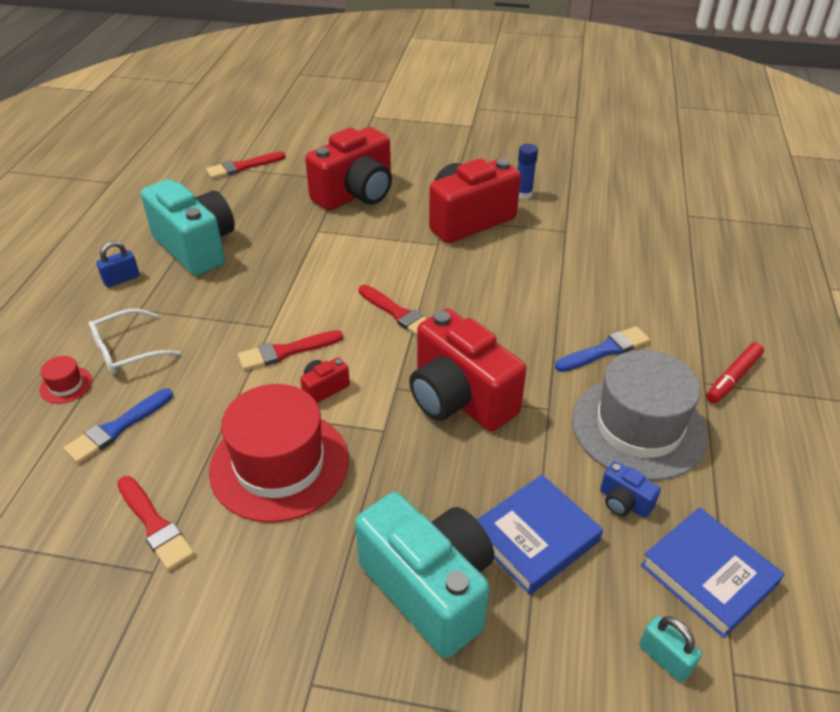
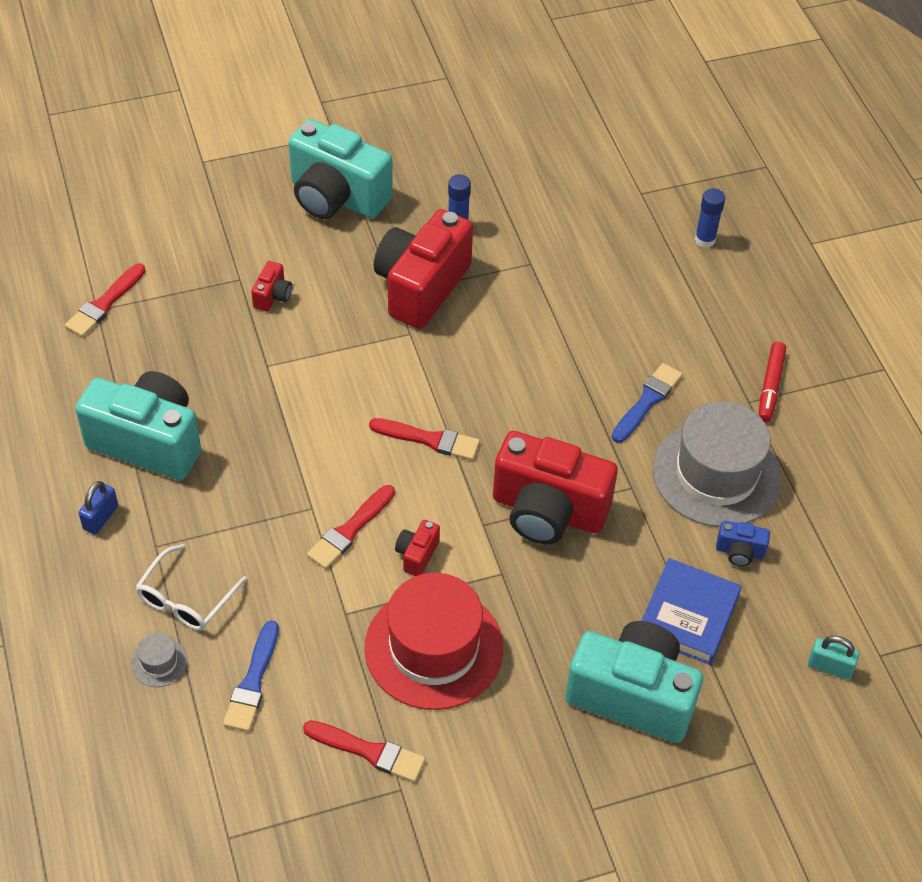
camera: 30 degrees left, 10 degrees up
(66, 385) = (159, 662): red hat -> grey hat
(356, 194) = (272, 296): red camera -> red camera, size x0.42
(446, 156) = (336, 197): none -> turquoise camera
(708, 575) = (831, 586): blue book -> none
(727, 258) = (705, 240): none -> blue glue stick

